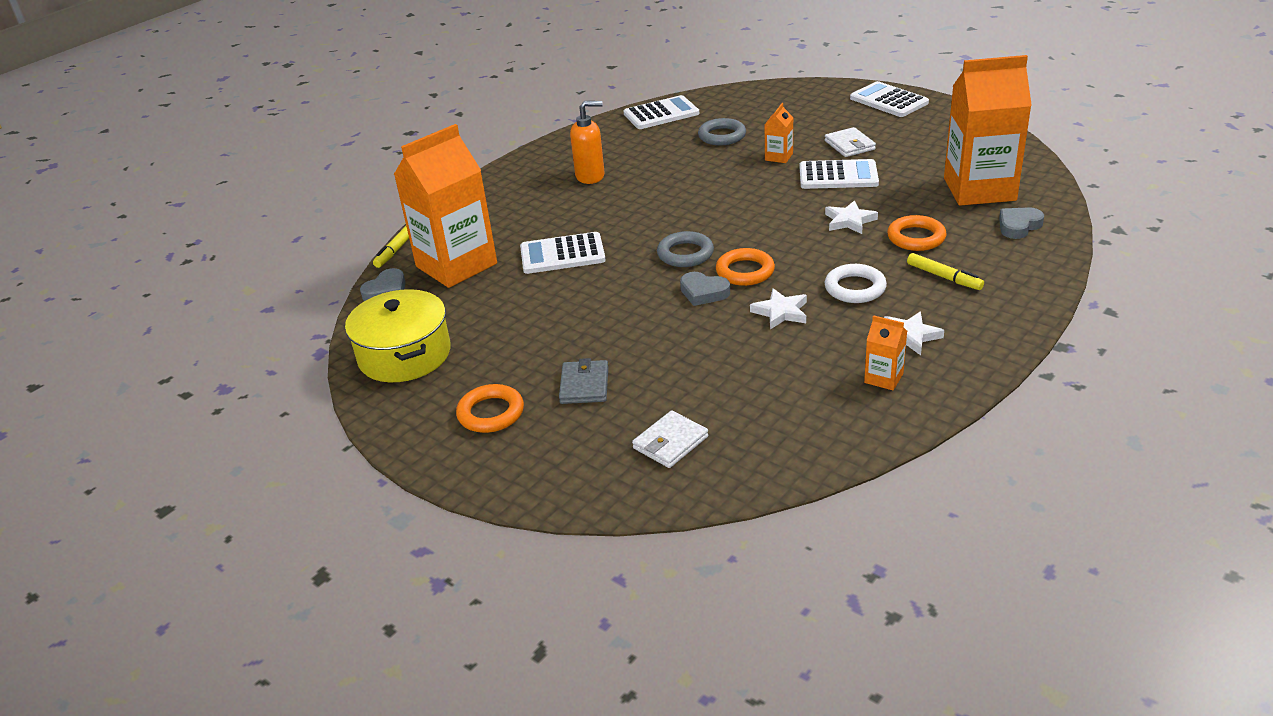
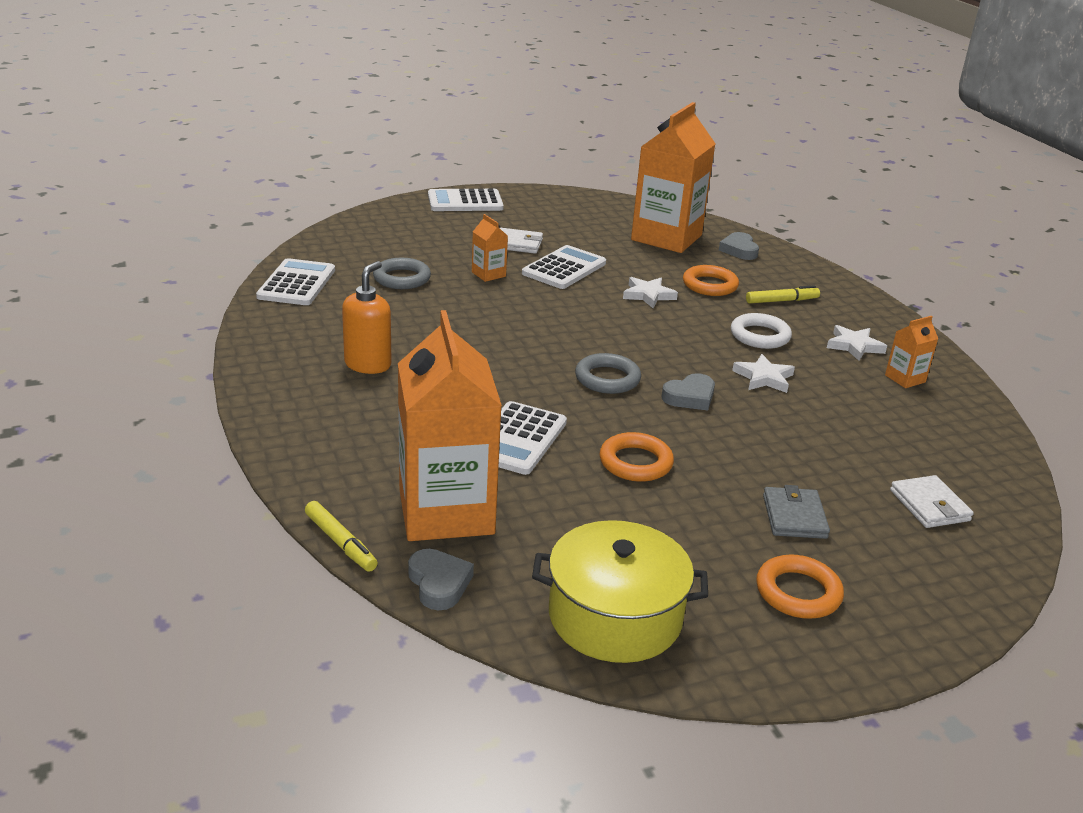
camera: 65 degrees left, 5 degrees down
(584, 385) = (794, 516): grey wallet -> grey wallet turned 60 degrees clockwise
(745, 271) = (676, 366): orange ring -> orange ring (635, 462)

